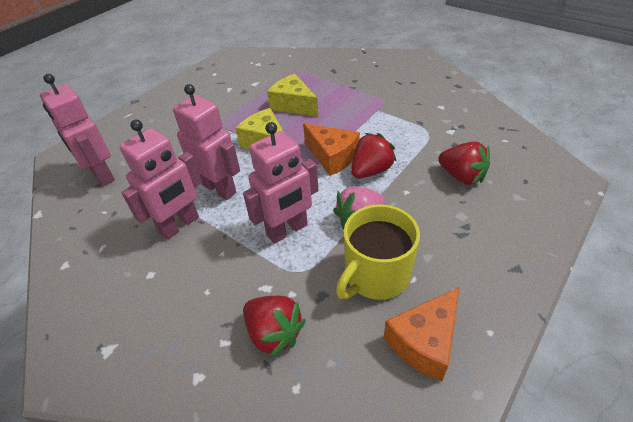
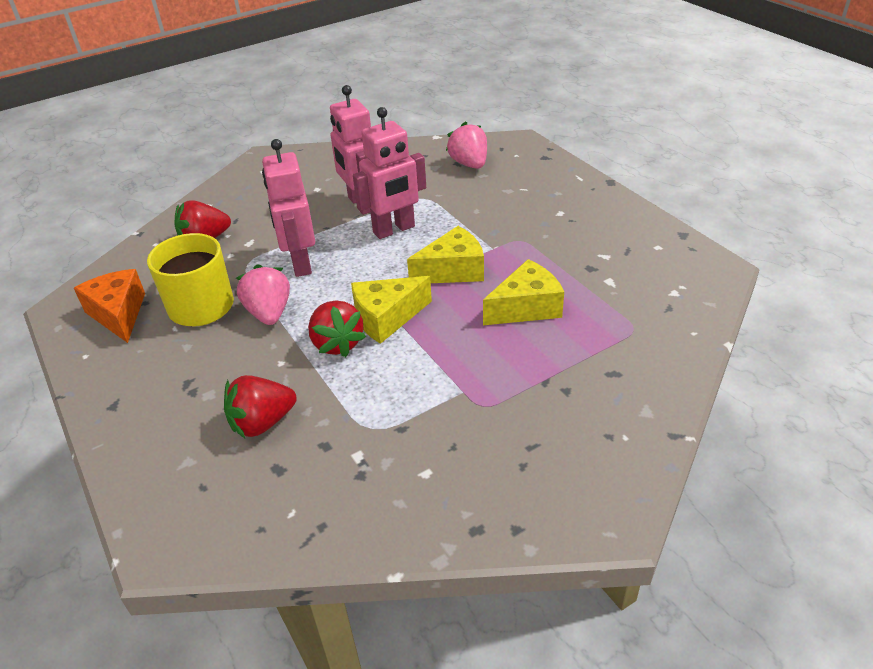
camera: 110 degrees right, 5 degrees down
(102, 175) = (469, 164): pink robot -> pink strawberry
(332, 157) = (386, 318): orange cheese -> yellow cheese

